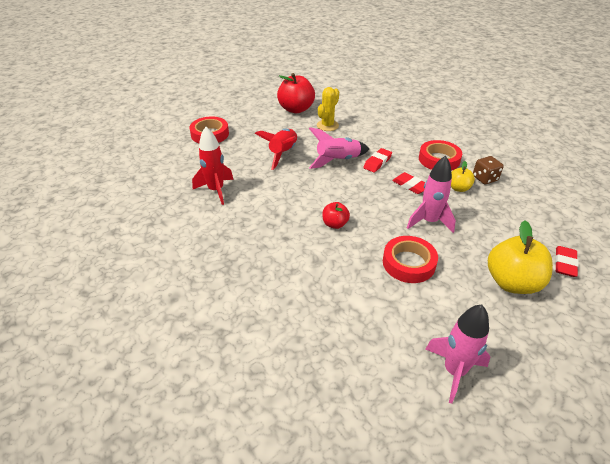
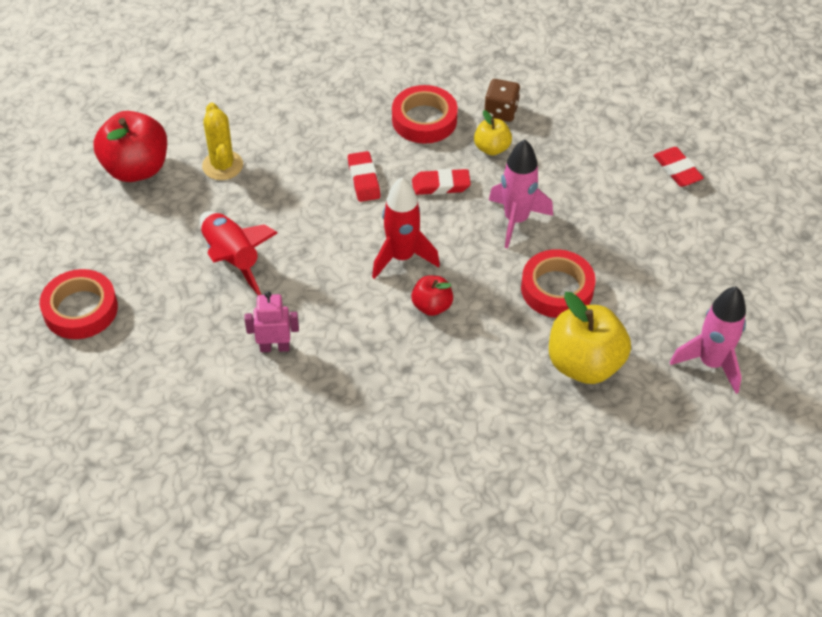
camera: 50 degrees left, 10 degrees up
(216, 190) = (234, 382): red rocket -> red rocket (402, 257)
(249, 190) = (275, 347): none -> pink robot
(338, 161) = (315, 214): pink rocket -> none
(512, 282) = (660, 231): yellow apple -> yellow apple (584, 364)

